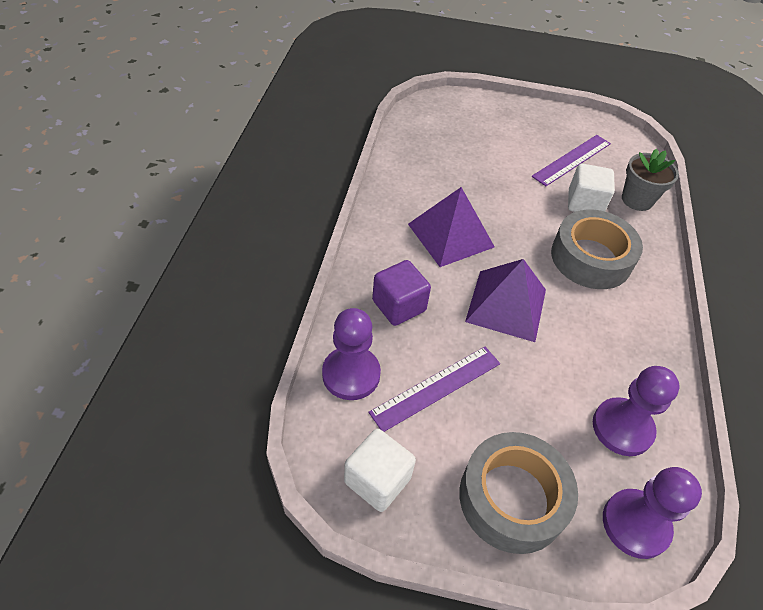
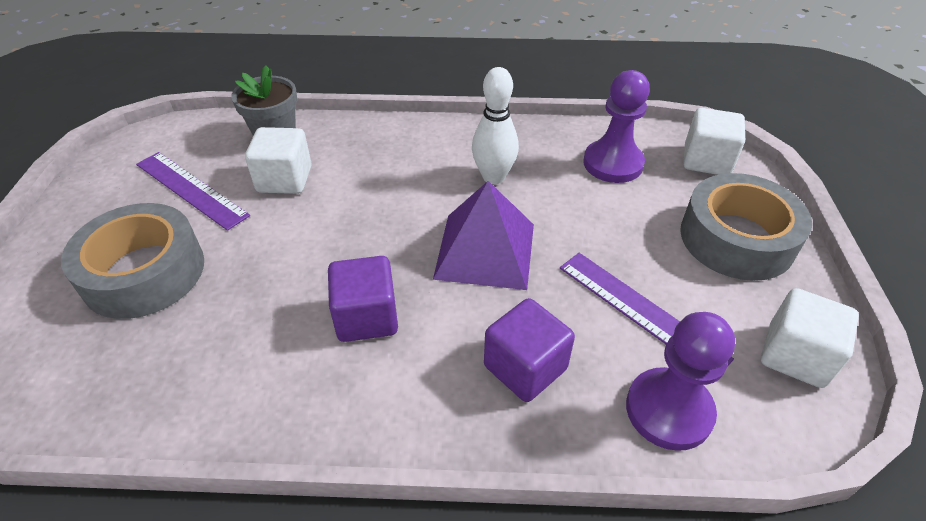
camera: 95 degrees left, 5 degrees down
(450, 235) = (366, 317): purple pyramid -> purple cube
(591, 258) = (385, 177): grey tape -> grey tape (144, 272)
(595, 327) = (493, 177): none -> white bowling pin
(635, 524) = (706, 161): purple pawn -> white cube

